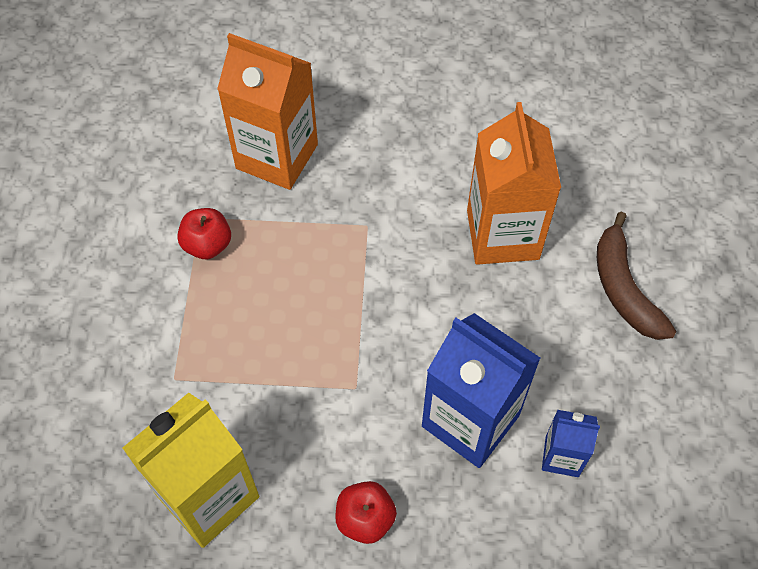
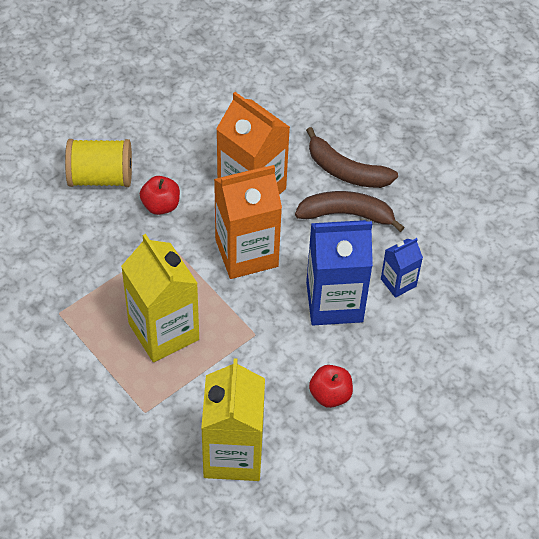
camera: 45 degrees left, 5 degrees down
(207, 245) = (81, 325): red apple -> red apple (161, 205)
(273, 312) = (163, 331): none -> yellow carton
(277, 156) = (67, 242): orange carton -> orange carton (246, 253)
(370, 116) = (101, 177): none -> yellow spool
(577, 336) = (346, 214): none -> brown banana

